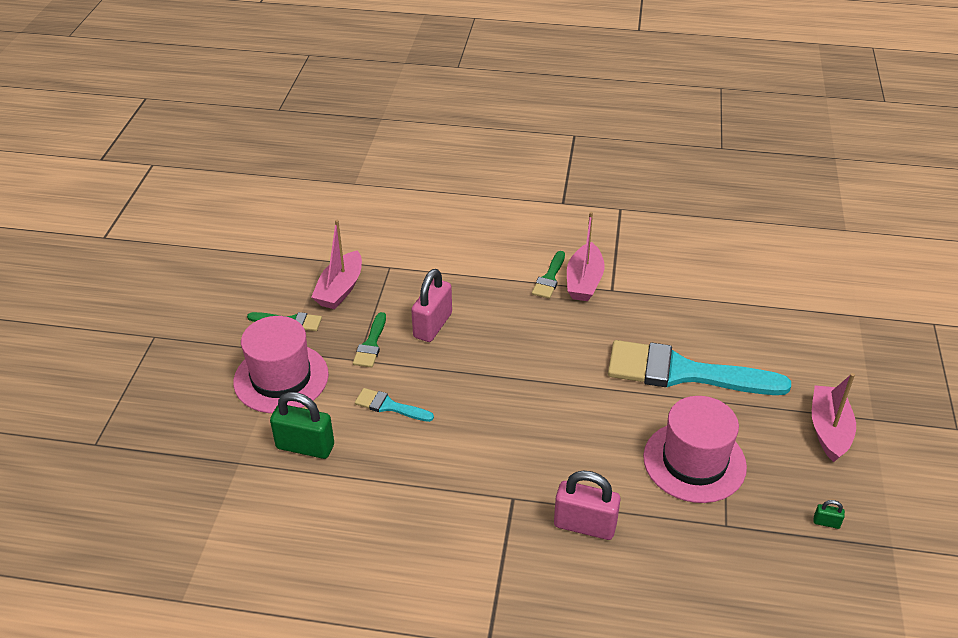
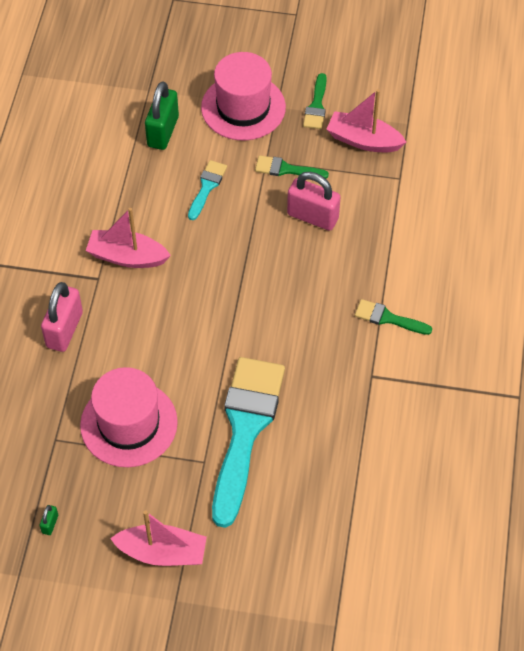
camera: 90 degrees right, 15 degrees up
(584, 281) = (384, 350): pink boat -> pink boat (127, 257)

